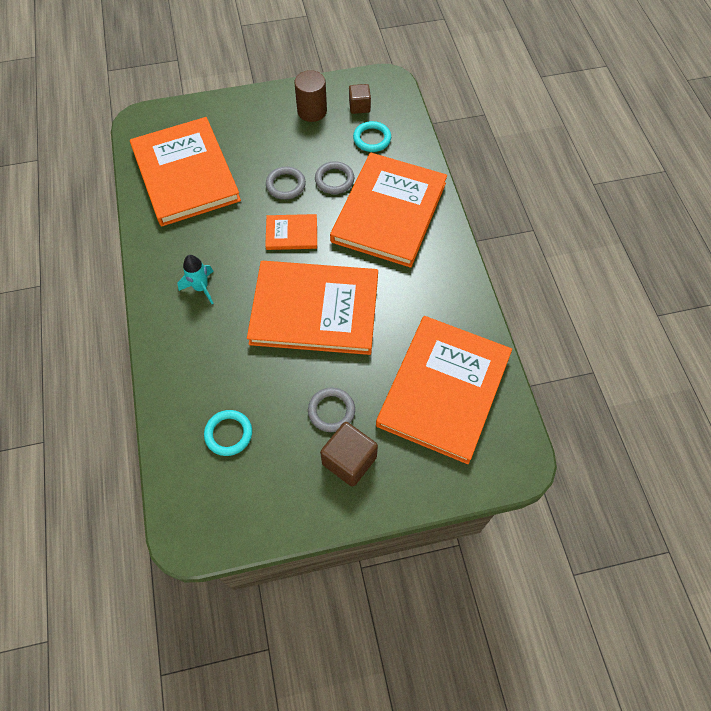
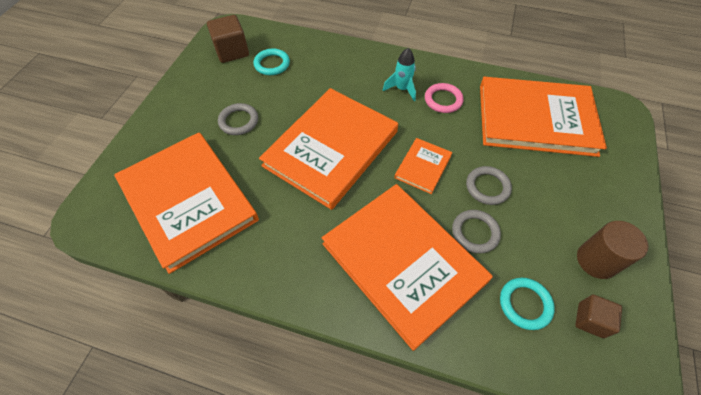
camera: 120 degrees right, 5 degrees down
(198, 248) = (443, 100): none -> pink ring
(349, 460) = (195, 115): brown cube -> brown cube (232, 51)

